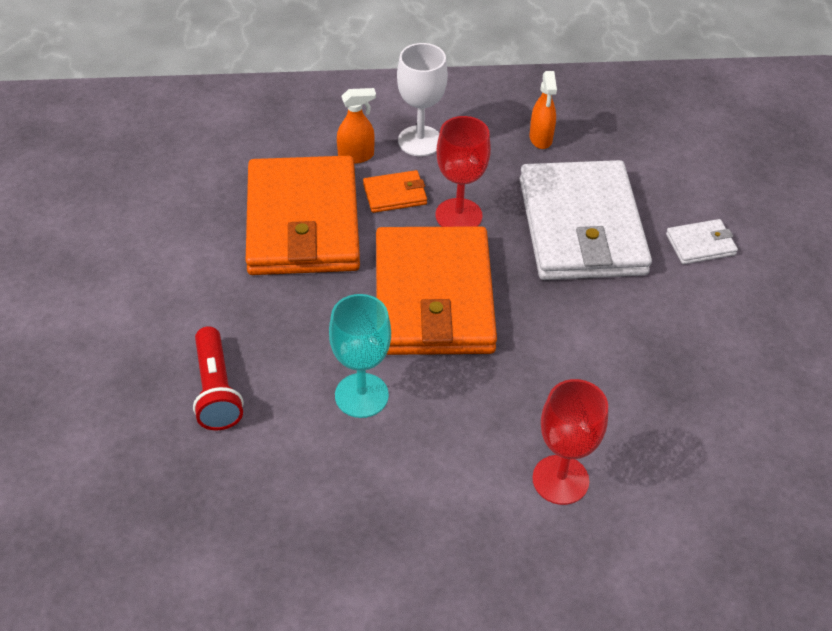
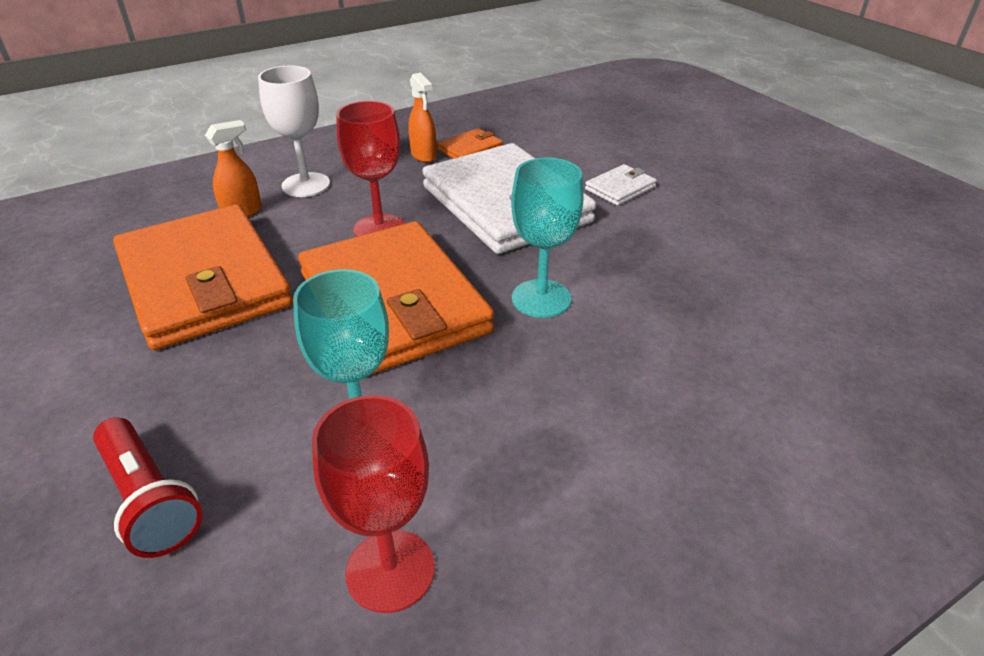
camera: 25 degrees left, 10 degrees down
(395, 194) = (301, 230): orange wallet -> orange wallet (470, 149)
(550, 337) = (541, 298): none -> turquoise goblet
(560, 480) = (654, 430): red goblet -> red goblet (390, 570)

